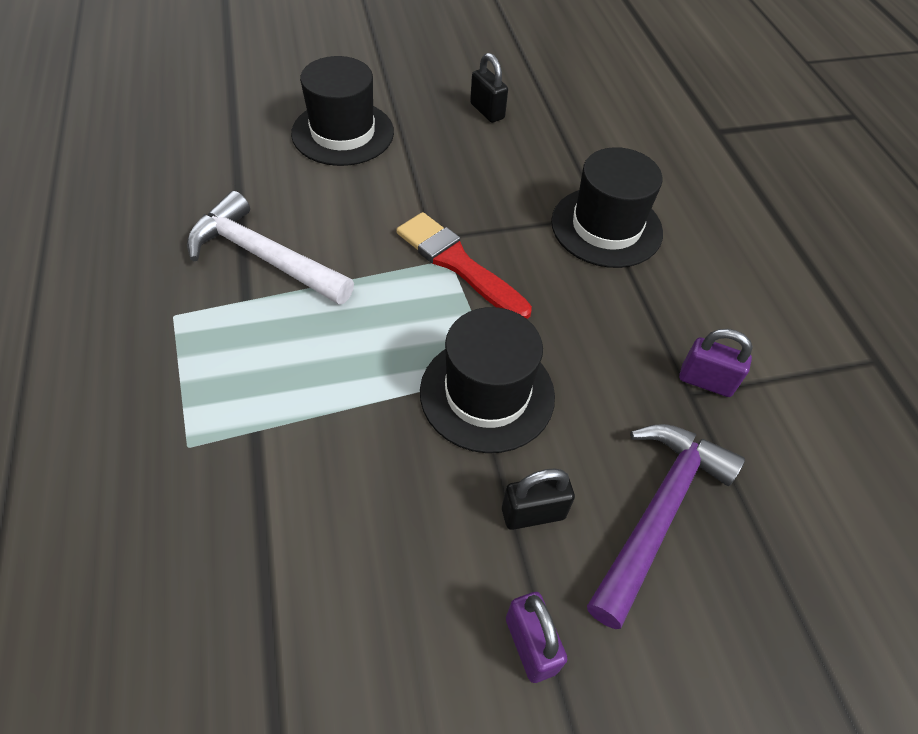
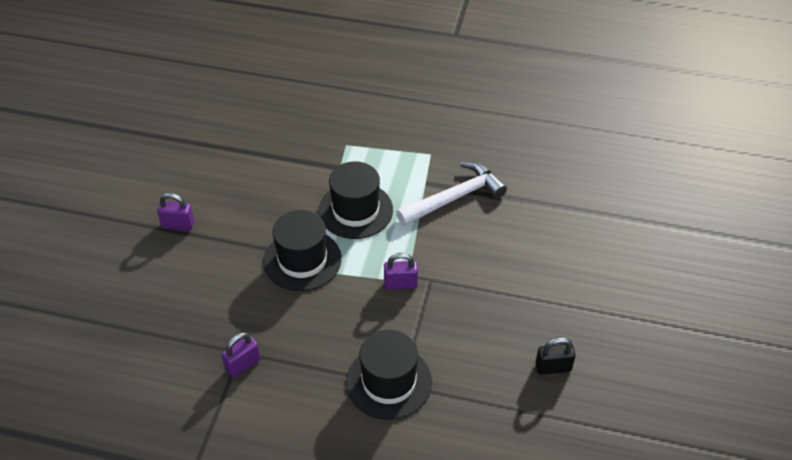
camera: 120 degrees right, 5 degrees down
(343, 133) = (560, 268): black hat -> black hat (355, 210)
(458, 264) = (400, 284): red brush -> purple padlock
(533, 513) = (228, 250): black padlock -> none
(658, 513) = (193, 298): purple hammer -> none

